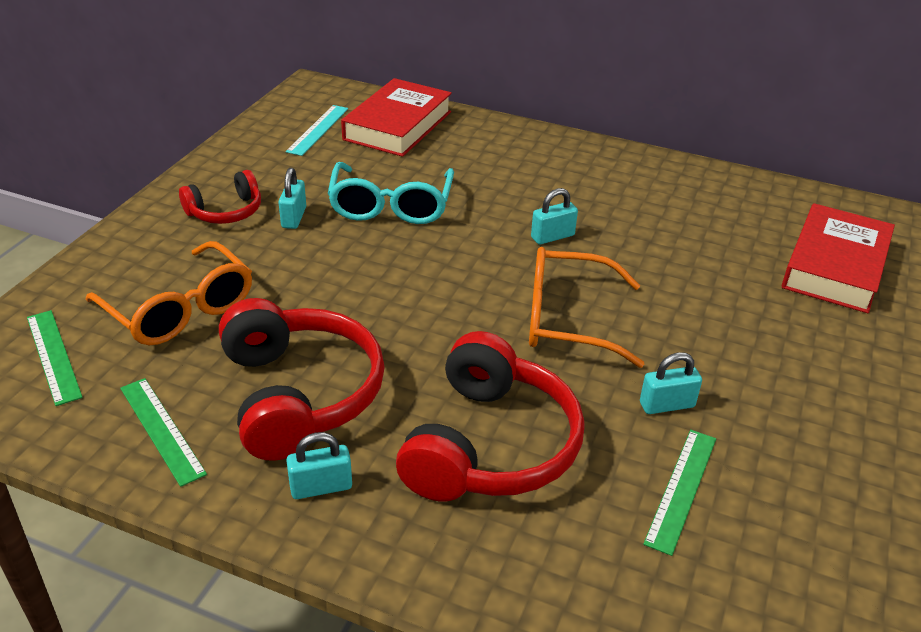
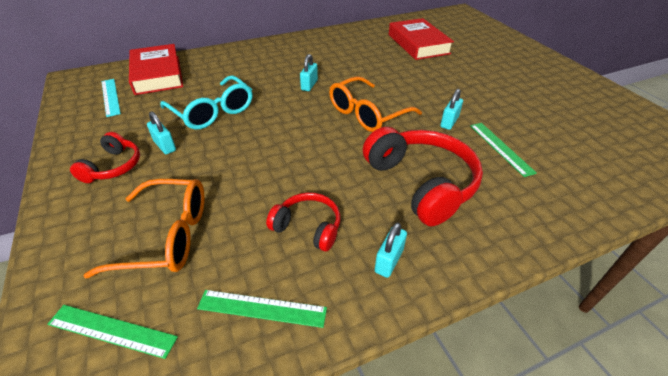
camera: 45 degrees left, 5 degrees up
(299, 394) = (308, 227): red headphones -> red headphones, size x0.55

